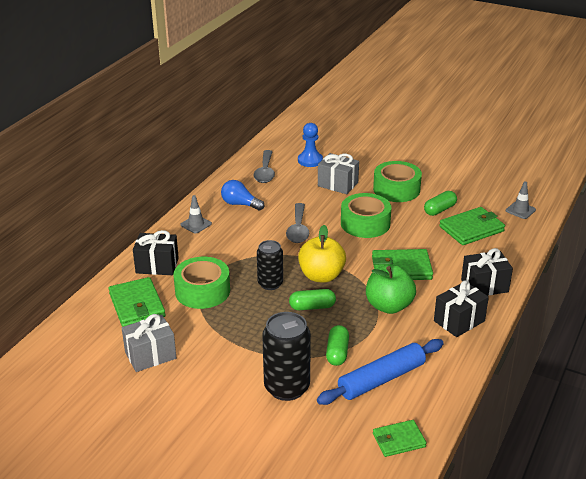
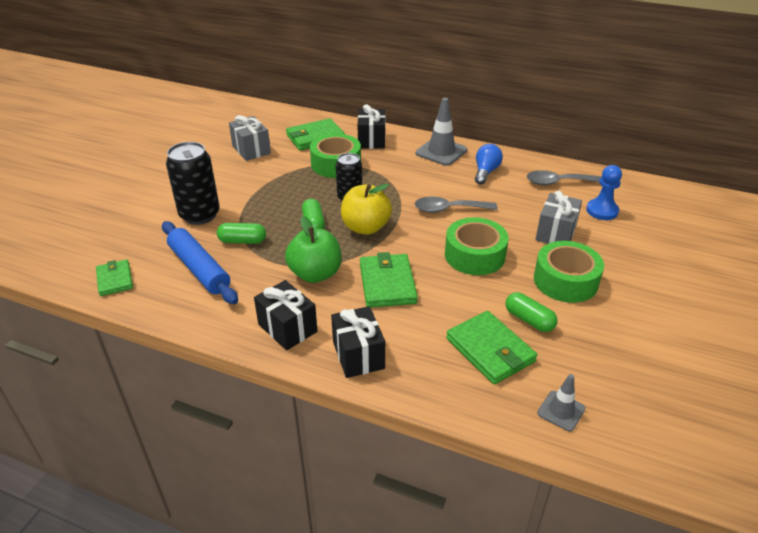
camera: 85 degrees right, 5 degrees up
(196, 224) = (441, 152): grey traffic cone -> grey traffic cone, size x1.73

